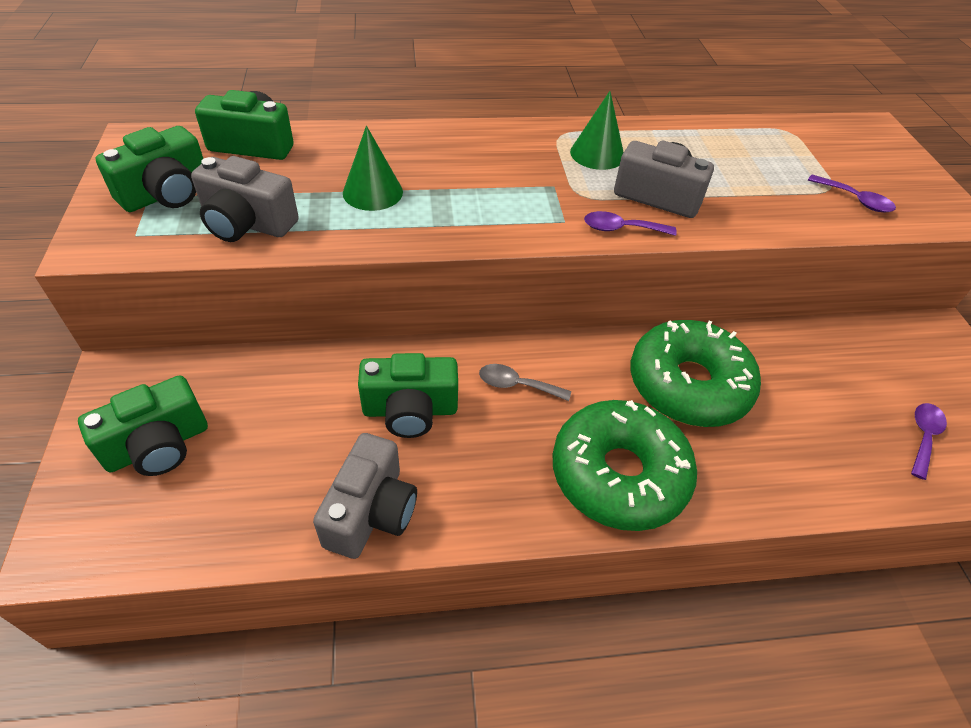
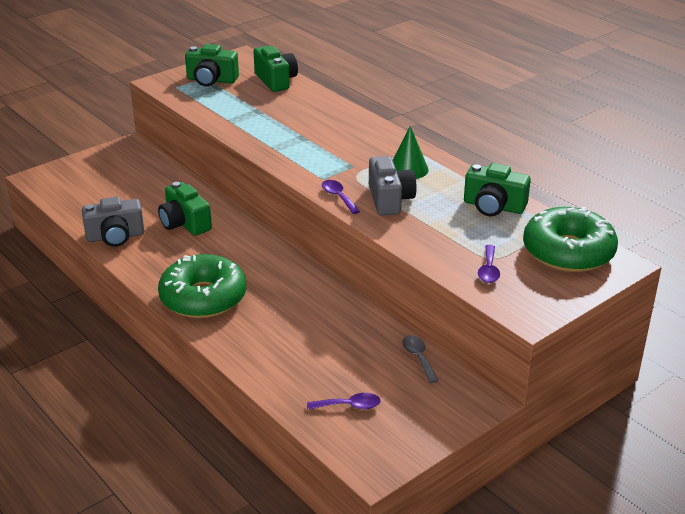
camera: 60 degrees right, 15 degrees down
(158, 446) = (102, 173): green camera -> green camera (493, 206)
(247, 223) = (213, 105): grey camera -> none
(372, 192) = (277, 122): green cone -> none
(516, 385) = (235, 247): grey spoon -> grey spoon (418, 358)
(688, 385) = (297, 303): green donut -> green donut (568, 252)

